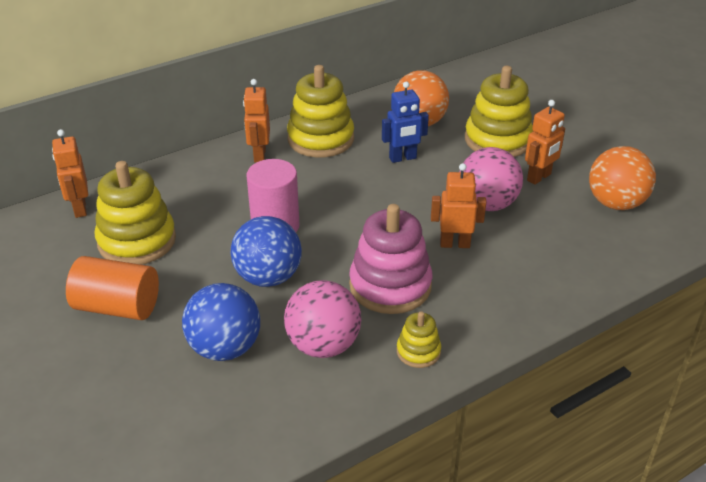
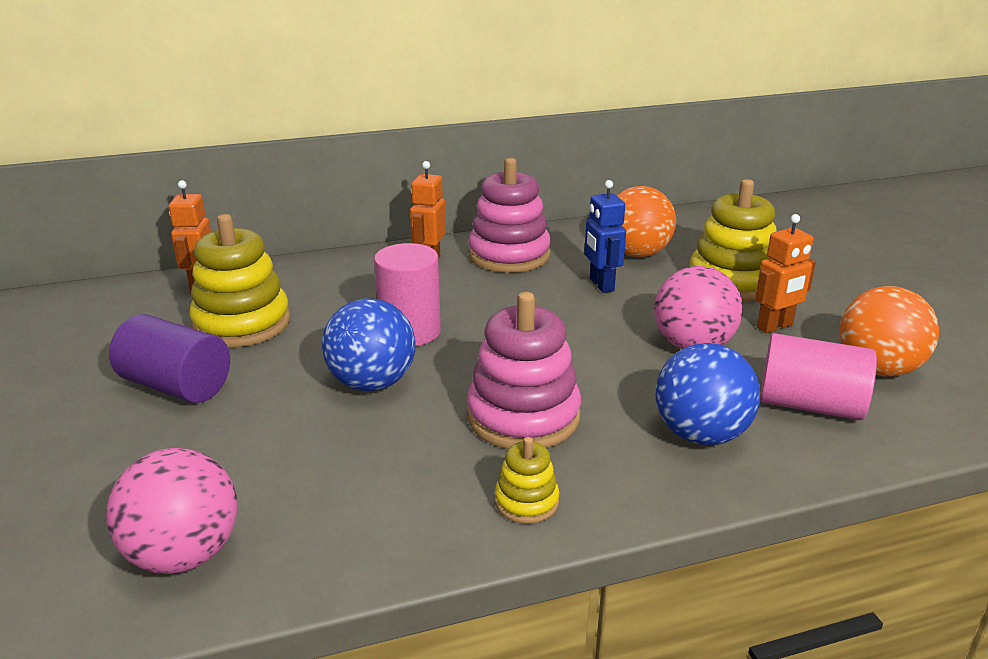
camera: 15 degrees right, 10 degrees down
(117, 307) = (176, 386): orange cylinder -> purple cylinder
(225, 348) = (274, 452): blue ball -> blue ball (701, 434)
(321, 139) = (509, 255): yellow stacking toy -> pink stacking toy
(323, 345) = (400, 471): pink ball -> pink ball (184, 555)
(403, 158) = (601, 285): blue robot -> blue robot turned 75 degrees clockwise
(455, 244) = (631, 383): orange robot -> none
(578, 241) = (809, 405): none -> pink cylinder

